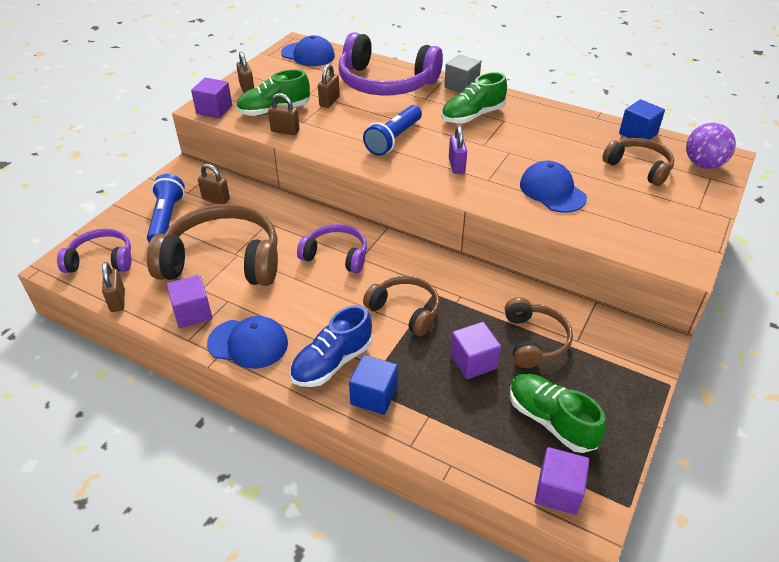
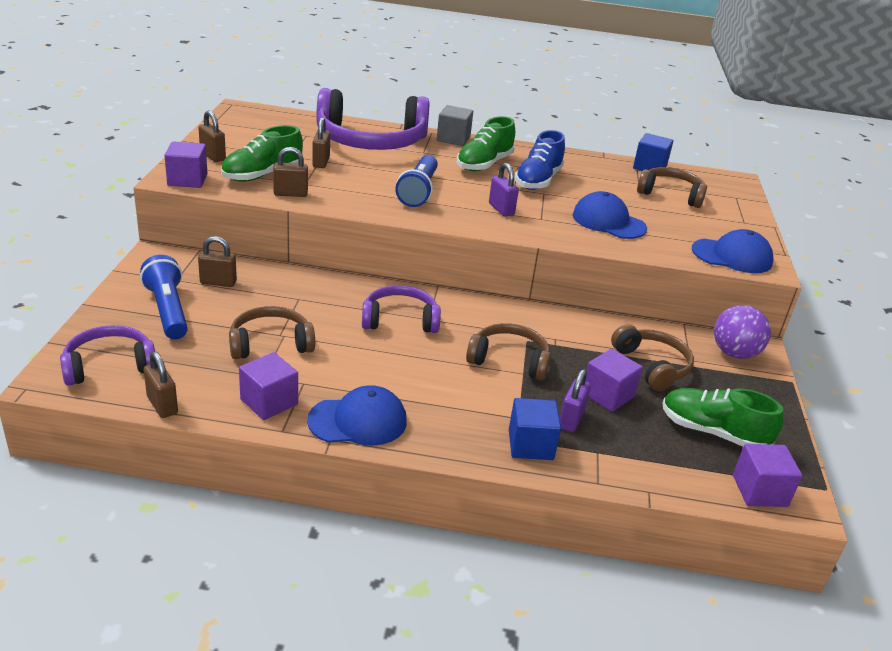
camera: 25 degrees left, 10 degrees down
(223, 260) = (270, 343): brown headphones -> brown headphones, size x0.55
(308, 54) = (262, 119): blue cap -> blue cap (732, 256)
(332, 362) = (465, 422): blue shoe -> blue shoe (538, 180)
(424, 379) = (571, 420): none -> purple padlock
(703, 164) = (722, 187): purple ball -> purple ball (734, 353)

